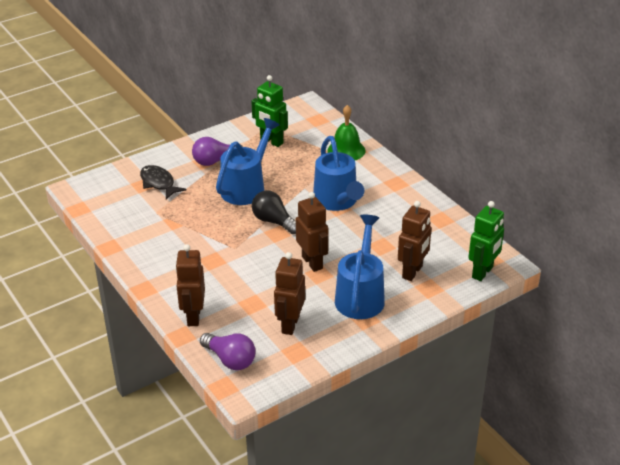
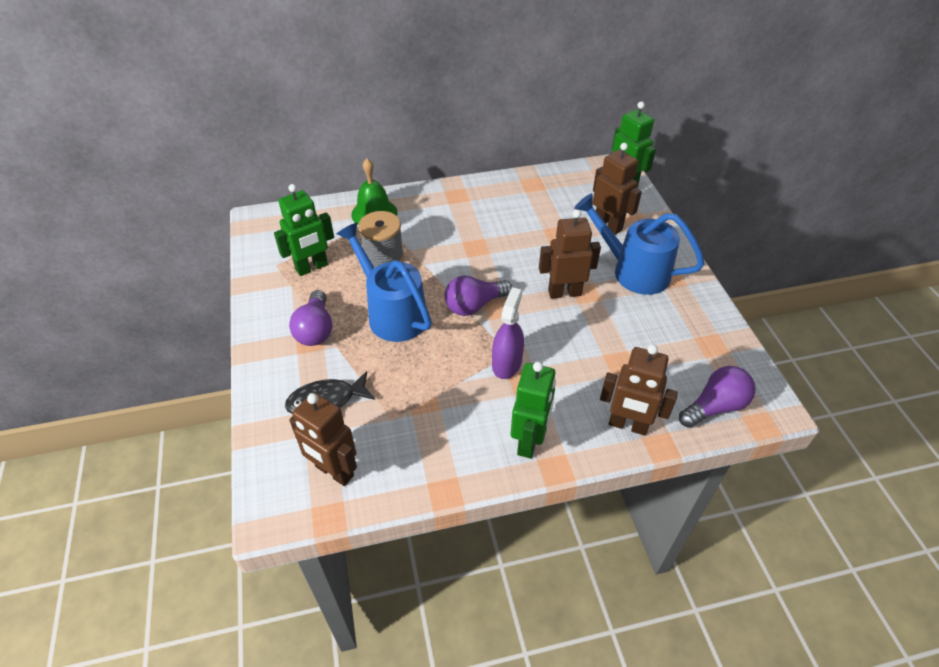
camera: 70 degrees left, 10 degrees up
(161, 273) = (529, 441): none -> green robot
(225, 249) = (506, 363): none -> purple spray bottle
(274, 221) = (474, 305): black light bulb -> purple light bulb
(290, 324) = (665, 338): brown robot -> brown robot (334, 471)
(299, 168) = (384, 258): none -> grey spool
(337, 201) = (465, 245): blue watering can -> none

